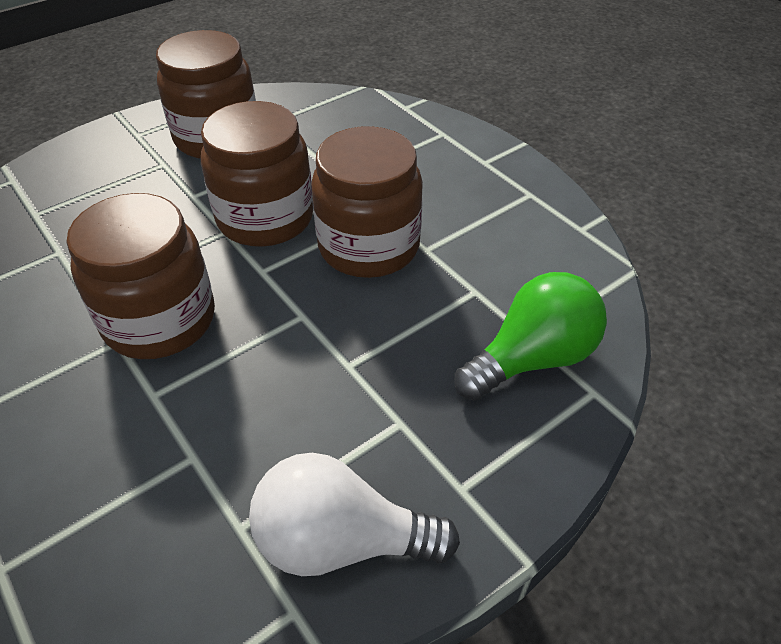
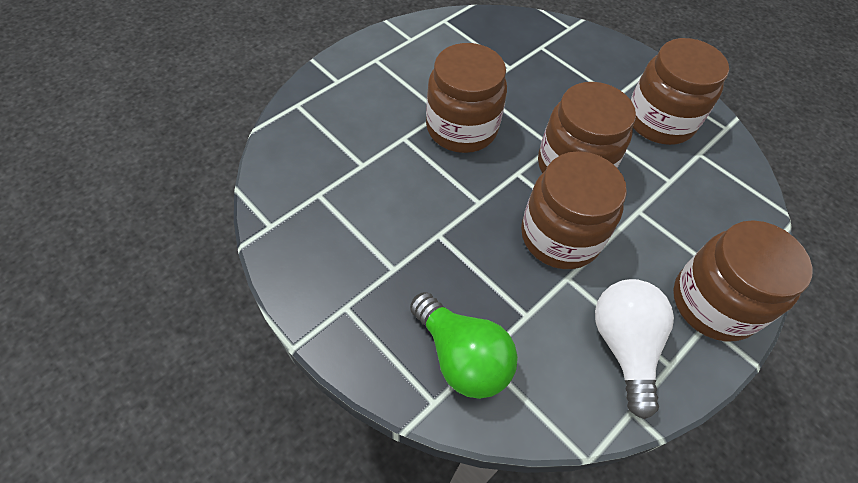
camera: 80 degrees right, 10 degrees up
(341, 540) = (310, 243): white light bulb -> white light bulb (624, 346)
(462, 152) = (713, 303): none -> brown jar

